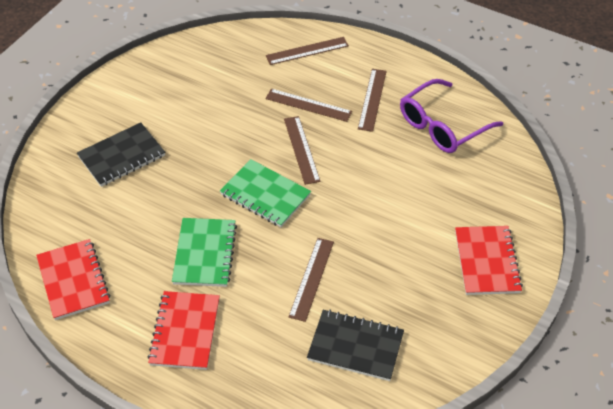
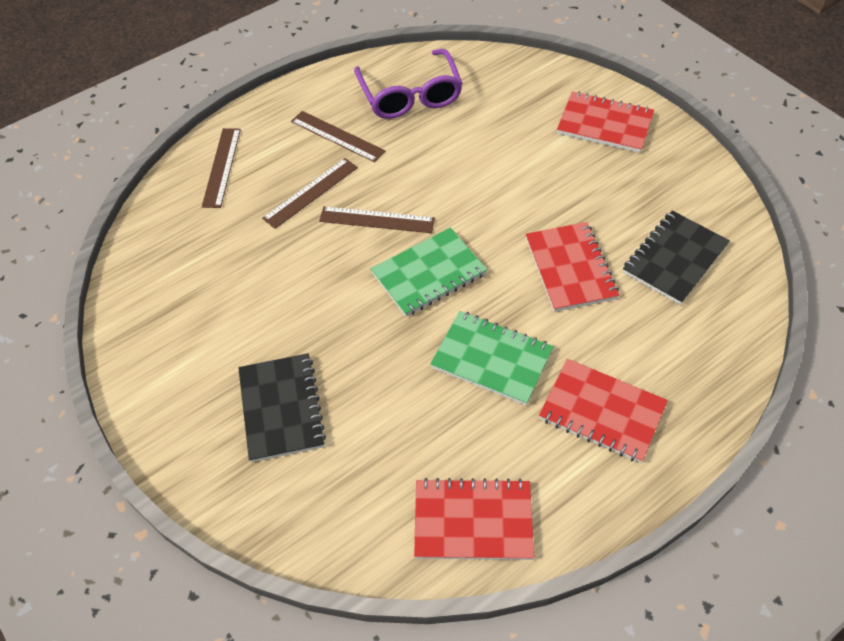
camera: 65 degrees left, 5 degrees up
(311, 278) = (570, 268): brown ruler -> red notebook

